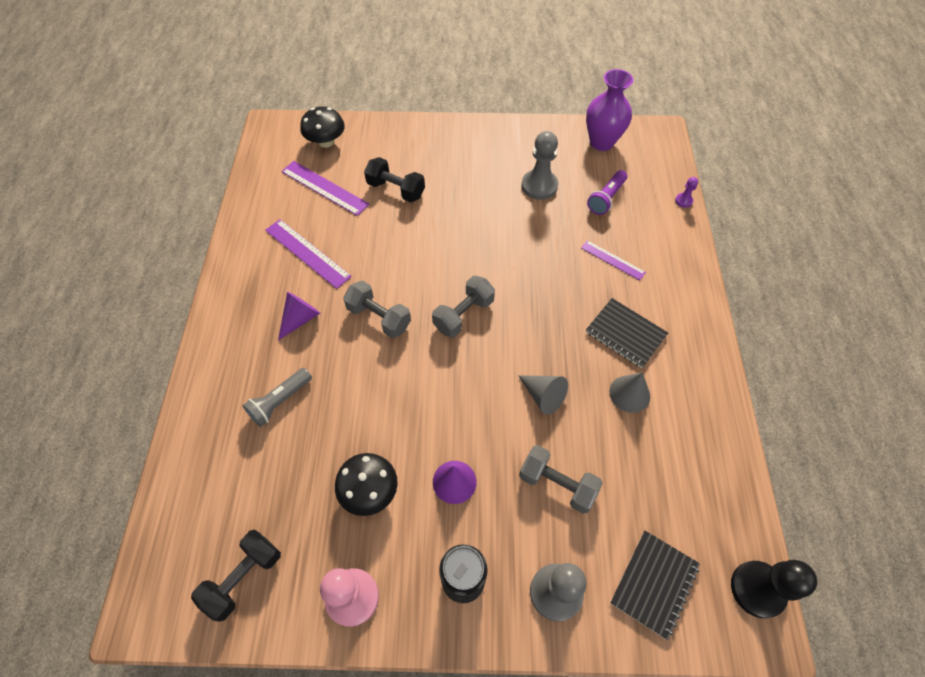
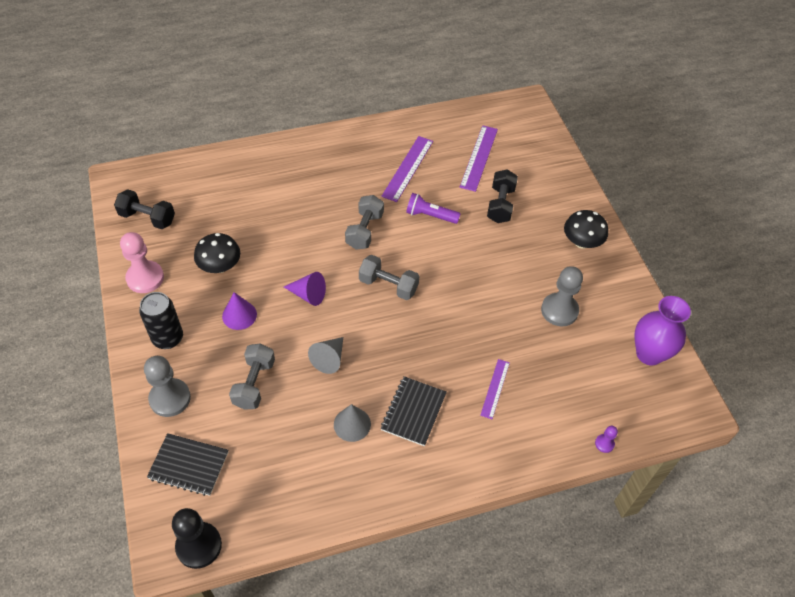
camera: 70 degrees right, 5 degrees down
(280, 402) = (273, 195): grey flashlight -> none
(300, 318) = (346, 184): purple cone -> purple cone (308, 295)
(326, 142) = (530, 143): black mushroom -> black mushroom (582, 242)
(606, 198) = (571, 371): purple flashlight -> purple flashlight (430, 216)

